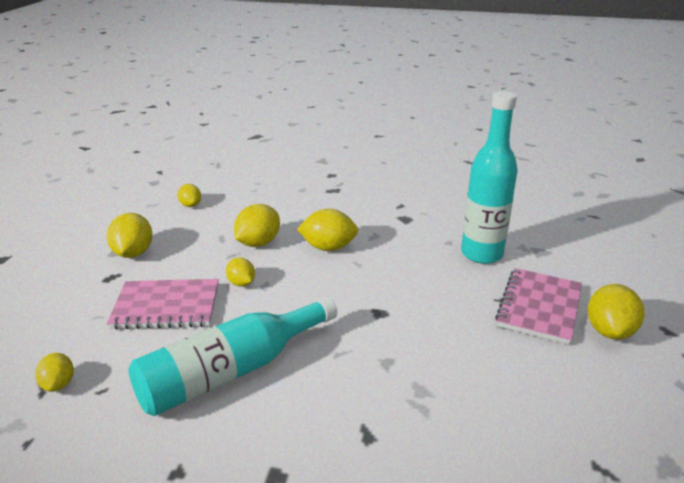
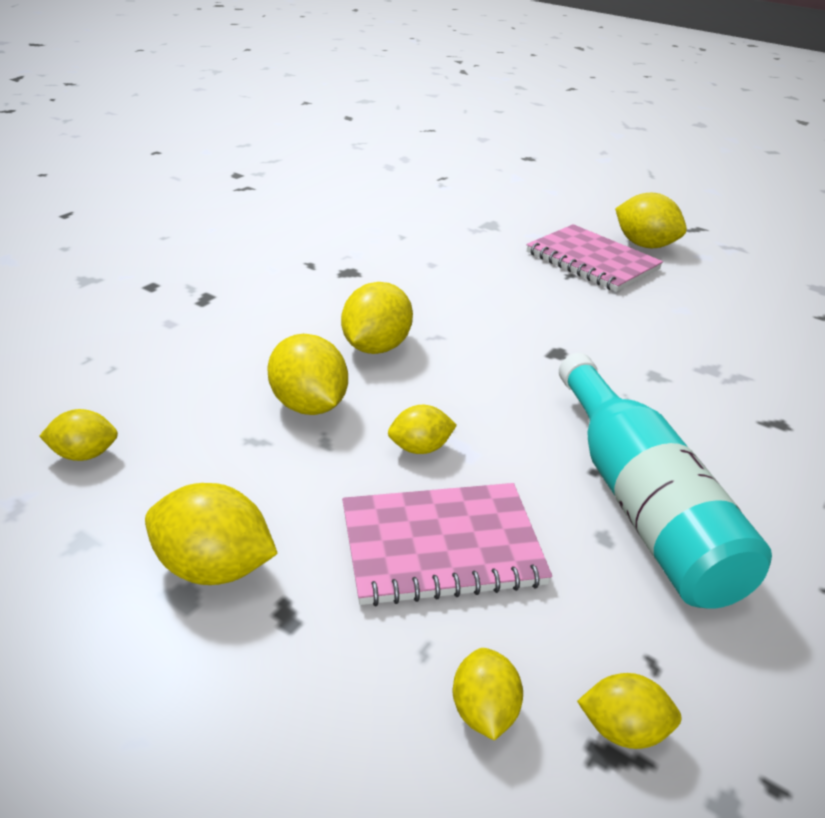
camera: 70 degrees left, 5 degrees up
(65, 340) = (483, 711): none -> yellow lemon
(166, 306) = (441, 546): pink notebook -> pink notebook turned 60 degrees clockwise
(481, 254) = (473, 255): turquoise bottle -> none

